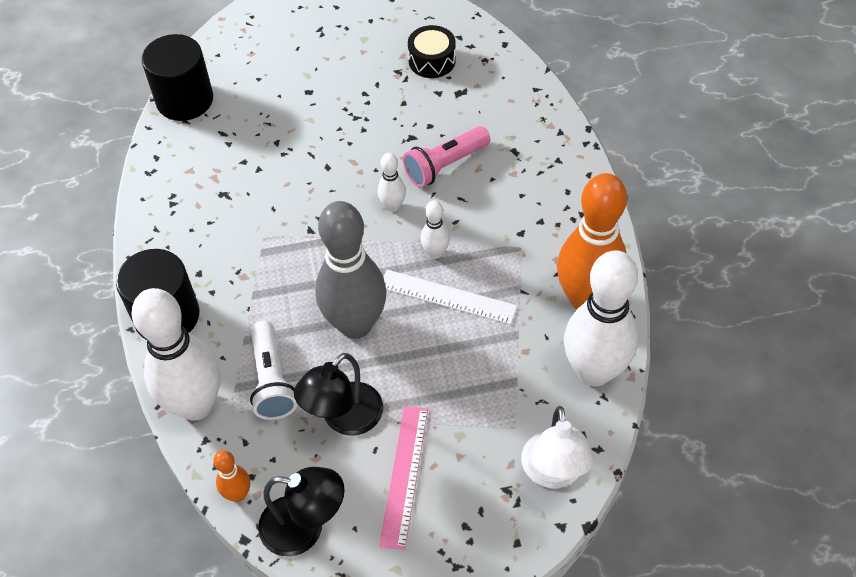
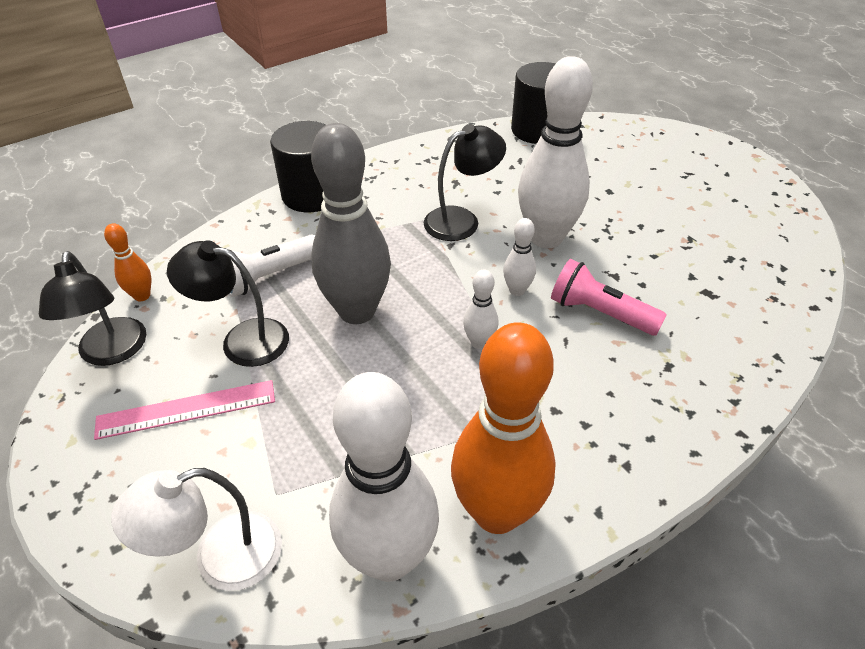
camera: 65 degrees right, 10 degrees down
(195, 405) = (228, 240): white bowling pin -> white bowling pin (546, 238)
(282, 210) = (461, 220): none -> black lamp
(432, 61) = (729, 257): black drum -> none
(447, 297) = (427, 371): white ruler -> none

